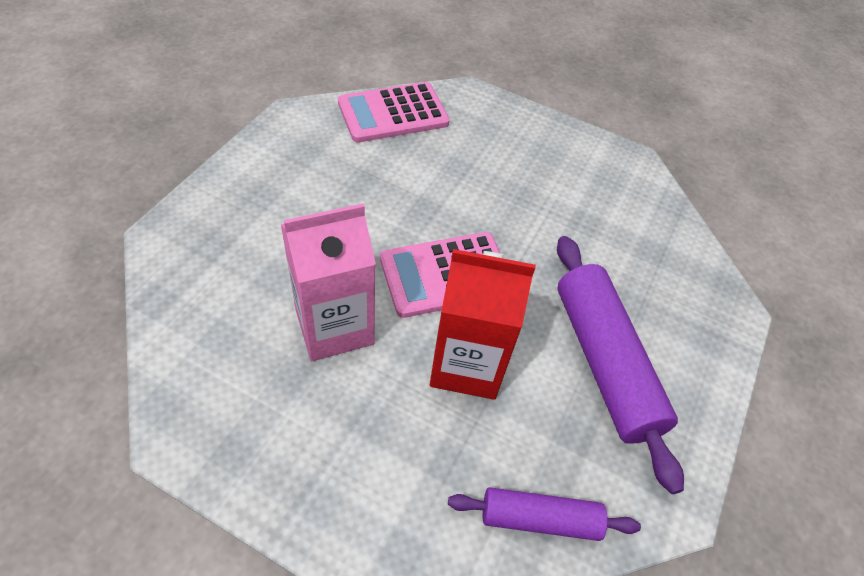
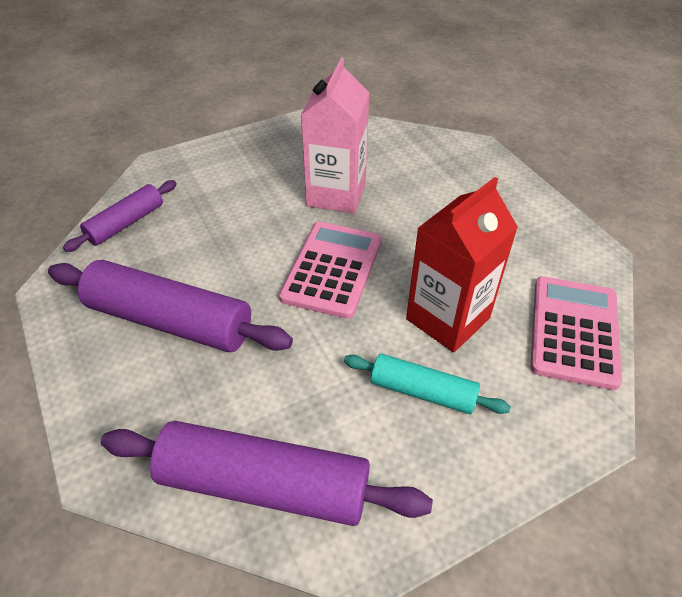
camera: 130 degrees right, 5 degrees down
(467, 364) = (248, 242): red carton -> red carton (447, 318)
(514, 172) = (422, 391): none -> turquoise rolling pin
(649, 220) = (264, 484): none -> purple rolling pin

